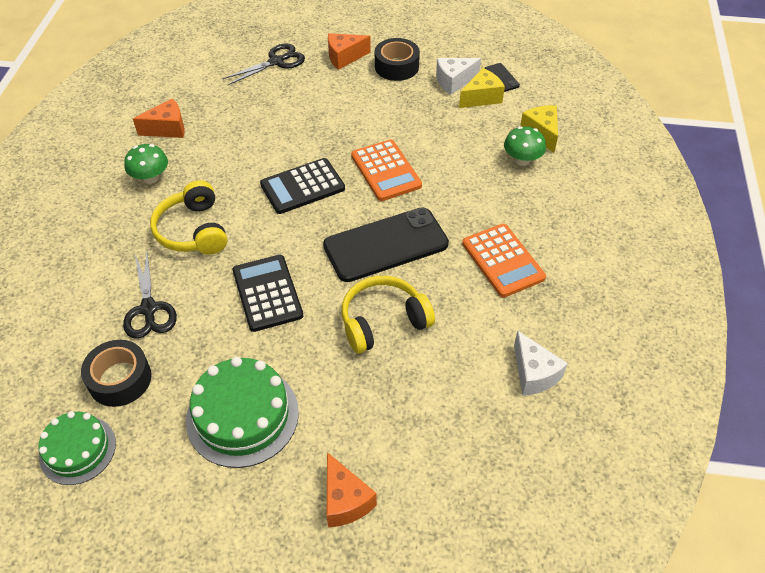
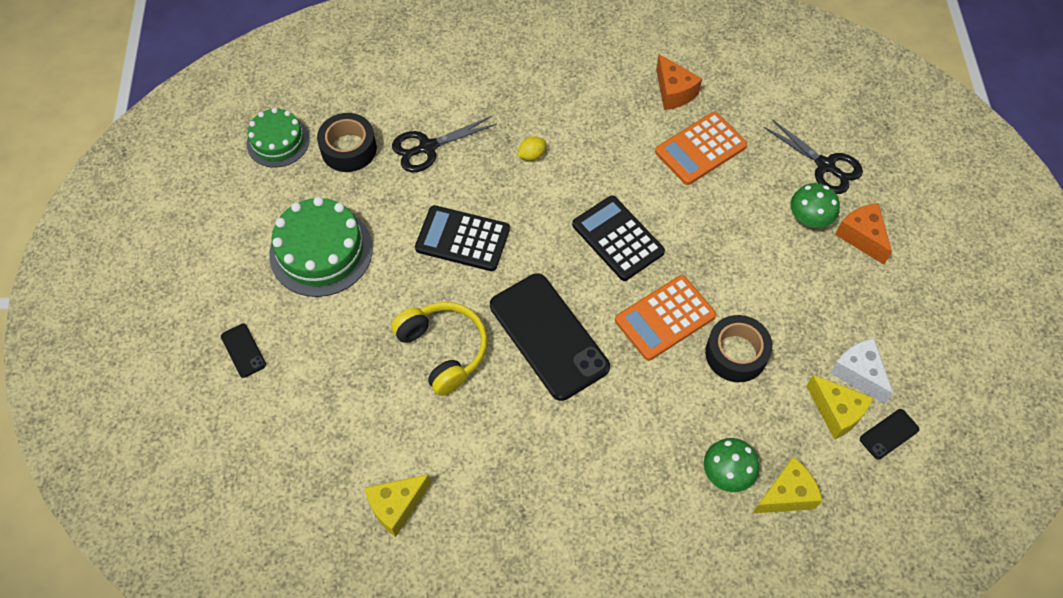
camera: 80 degrees right, 10 degrees up
(150, 178) = (596, 99): green mushroom -> green mushroom (809, 218)
(193, 230) = (531, 155): yellow headphones -> yellow lemon
(267, 293) = (462, 239): black calculator -> black calculator turned 135 degrees counterclockwise
(345, 500) = (243, 350): orange cheese -> black phone
(396, 66) = (865, 300): black tape -> black tape (736, 354)
(503, 261) = (549, 462): orange calculator -> orange calculator (700, 149)
(533, 374) = (396, 506): white cheese -> yellow cheese

